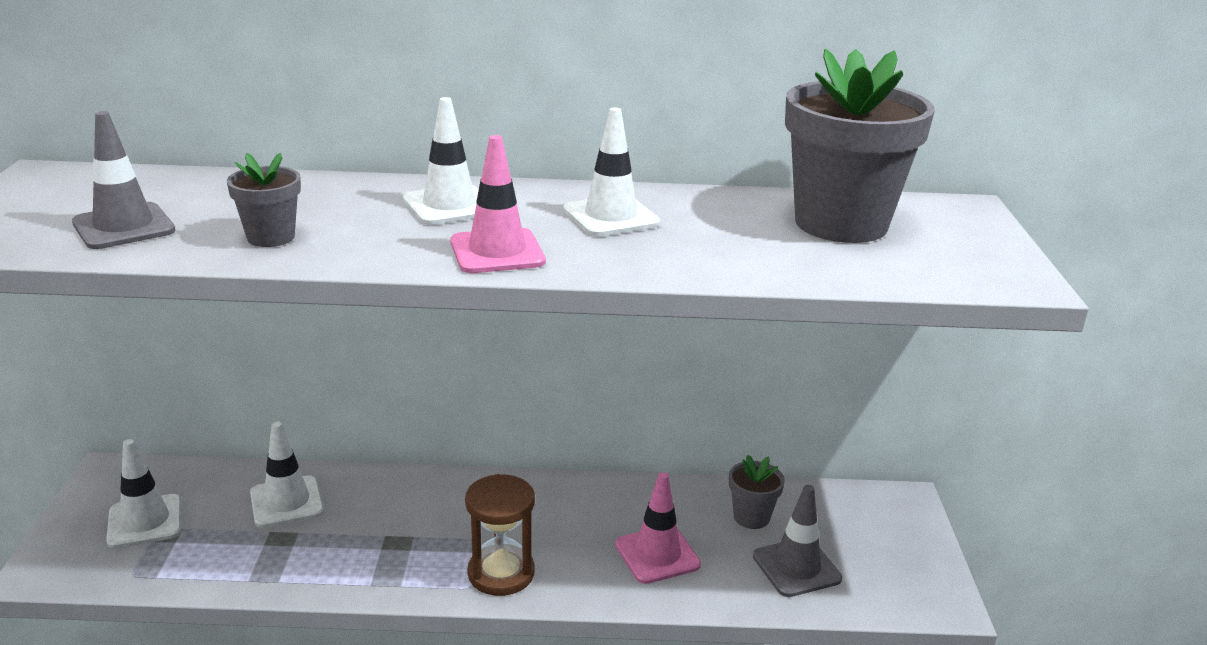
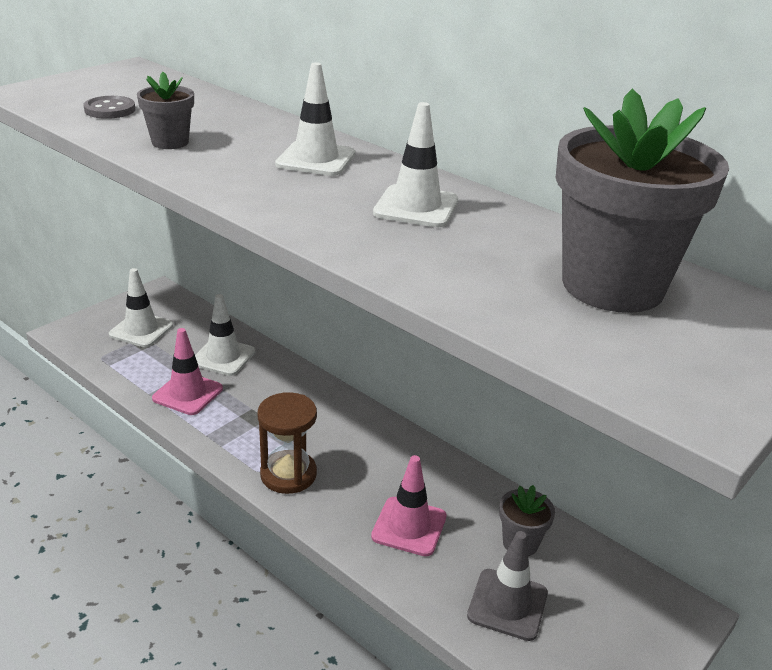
camera: 40 degrees right, 5 degrees up
(124, 227) = (110, 110): grey traffic cone -> grey button
(497, 252) = (283, 201): pink traffic cone -> pink traffic cone (187, 393)

